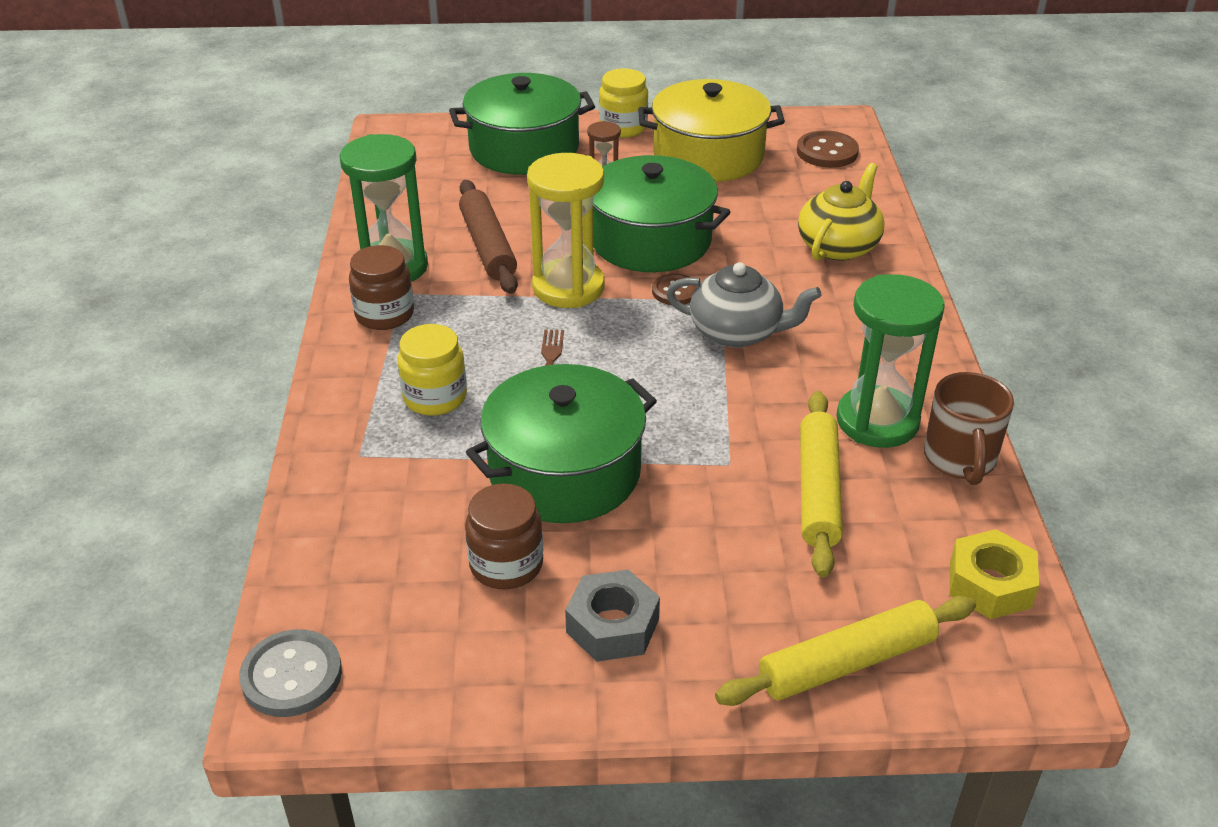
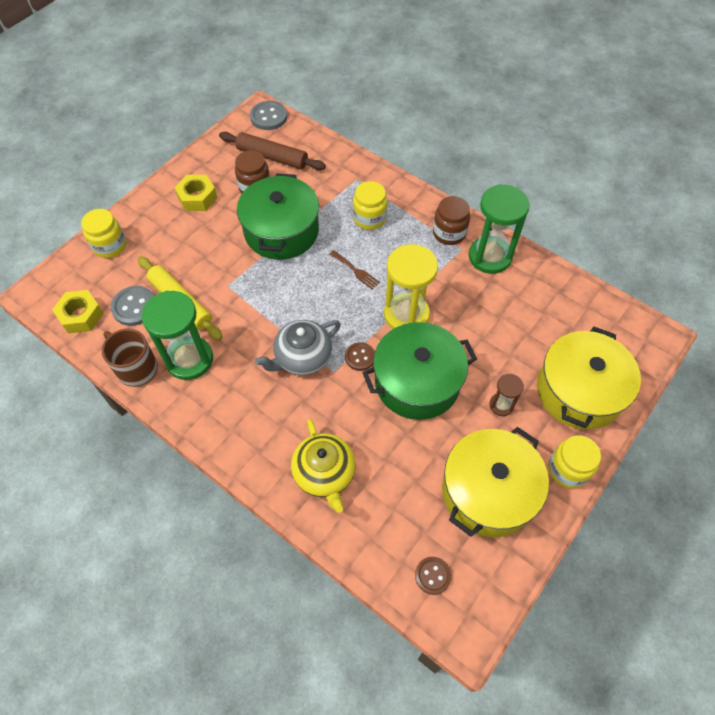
camera: 130 degrees right, 20 degrees up
(488, 246) = (476, 305): brown rolling pin -> brown rolling pin (272, 157)
(524, 149) = (579, 391): green pot -> yellow pot
(612, 625) = (197, 197): grey nut -> yellow nut
(827, 152) = (433, 575): brown button -> brown button, size x0.66
(846, 662) = (110, 246): yellow rolling pin -> yellow jar
(893, 535) = (134, 307): none -> grey button

